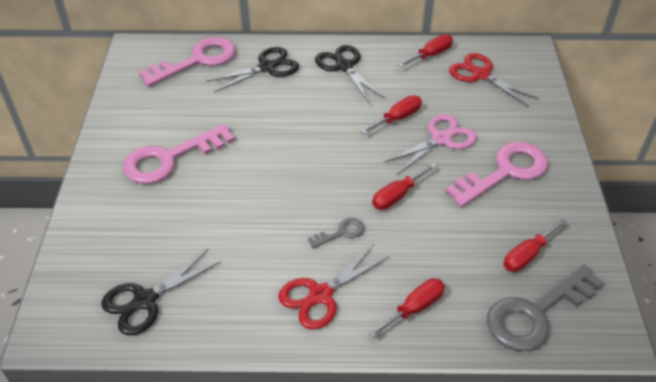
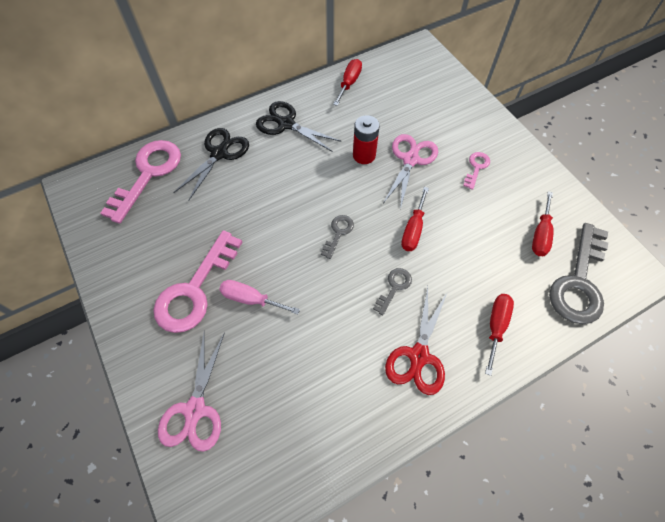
camera: 30 degrees left, 15 degrees up
(105, 241) = (195, 409): none -> pink scissors
(145, 300) = (276, 449): black scissors -> none
(209, 185) = (251, 299): none -> pink screwdriver
(324, 169) = (338, 233): none -> grey key
(397, 118) = (364, 155): red screwdriver -> red battery
(481, 75) = (400, 86): red scissors -> none
(505, 172) = (476, 167): pink key -> pink key, size x0.47

